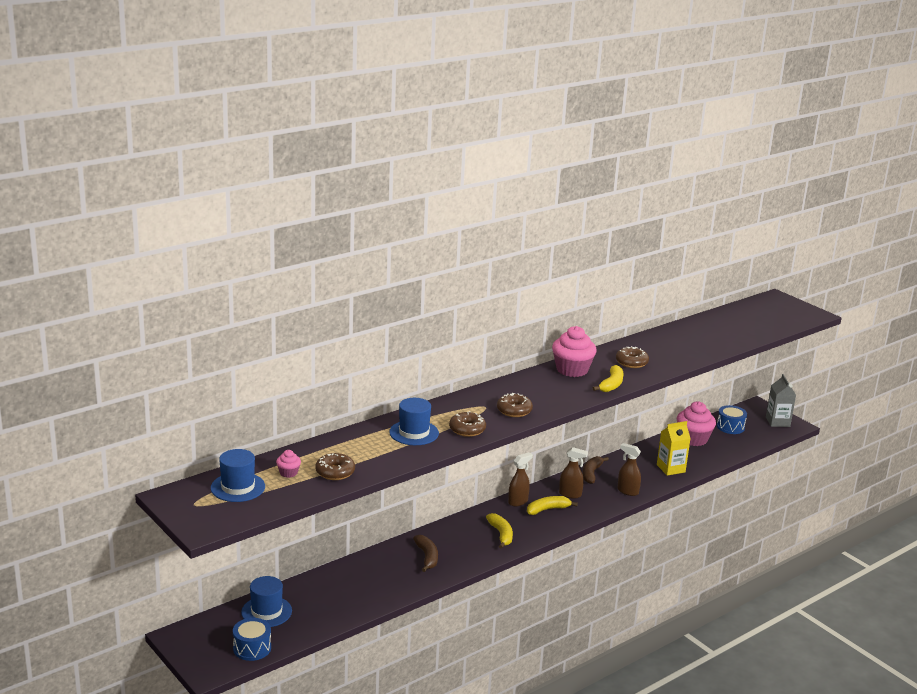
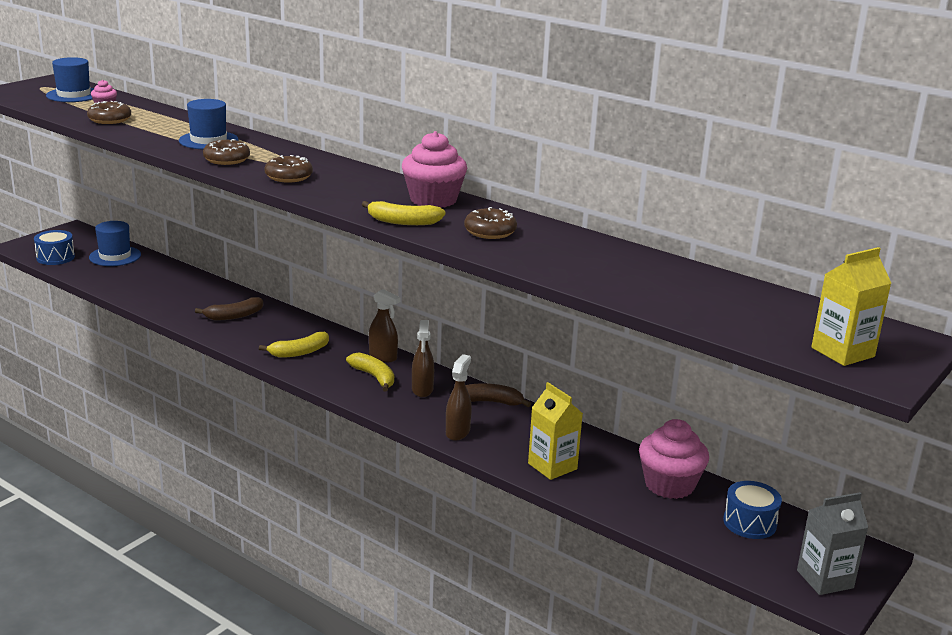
camera: 75 degrees right, 0 degrees up
(790, 315) = (842, 352): none -> yellow carton

